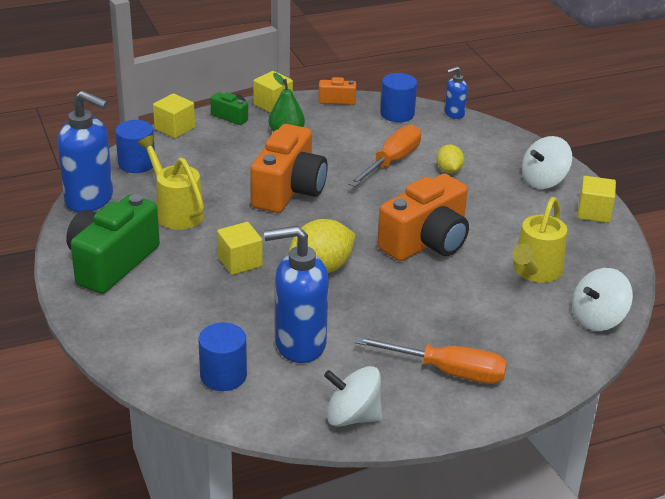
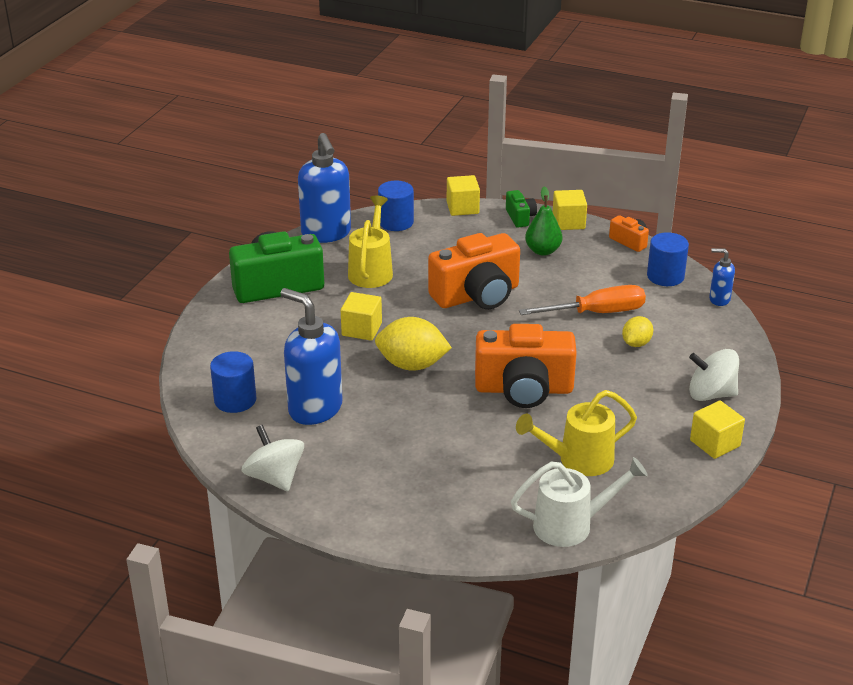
camera: 45 degrees right, 0 degrees up
(448, 371) = (388, 489): orange screwdriver -> none
(598, 319) = (571, 525): white spinning top -> white watering can

